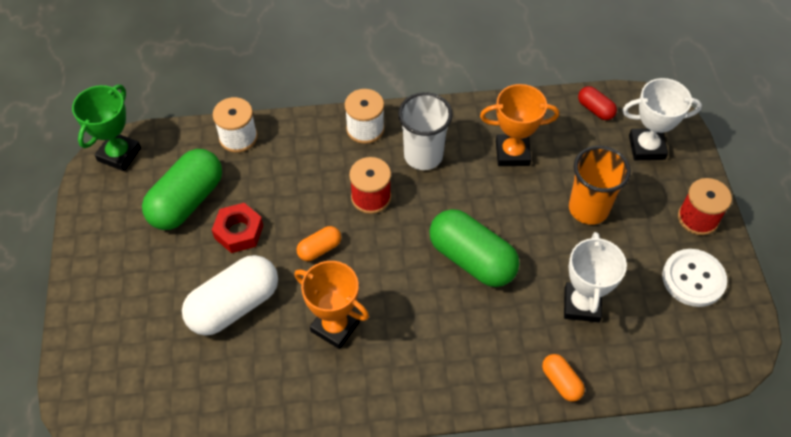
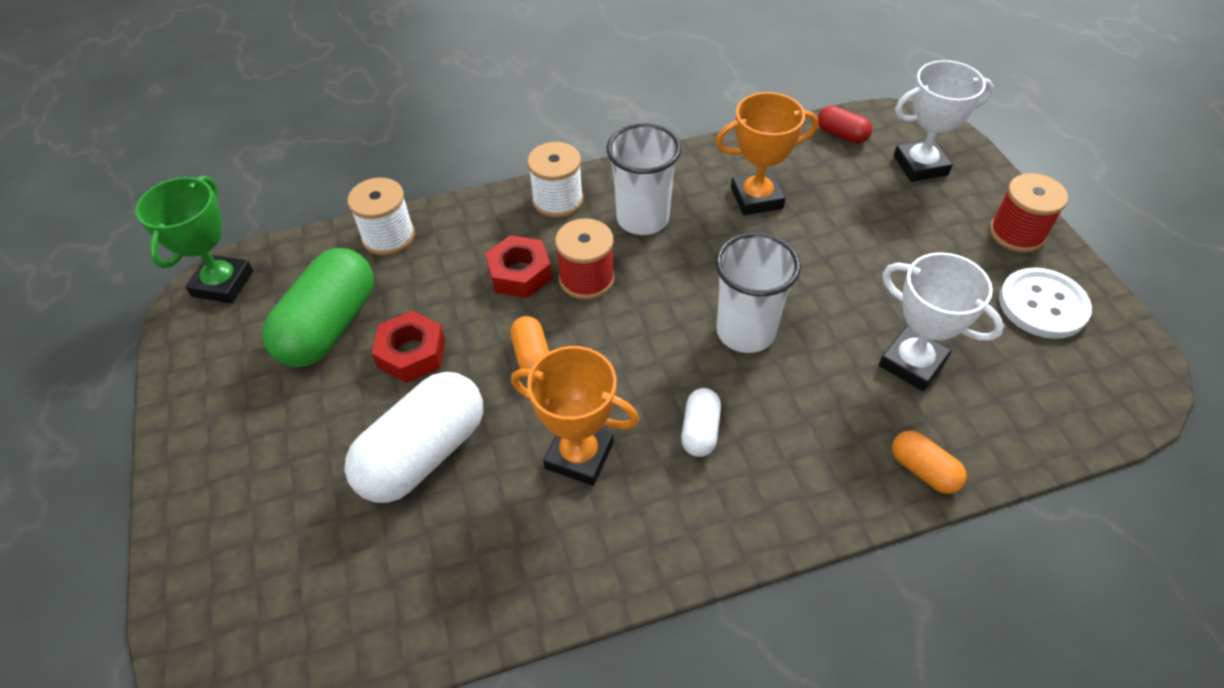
camera: 10 degrees left, 5 degrees down
(319, 249) = (532, 355): orange capsule -> orange capsule turned 60 degrees counterclockwise
(325, 184) = (520, 273): none -> red nut
(419, 325) = (700, 431): none -> white capsule
(472, 259) = (745, 332): green capsule -> white cup
(581, 305) = (912, 363): white trophy -> white trophy turned 45 degrees counterclockwise
(588, 209) = (876, 245): orange cup -> none

